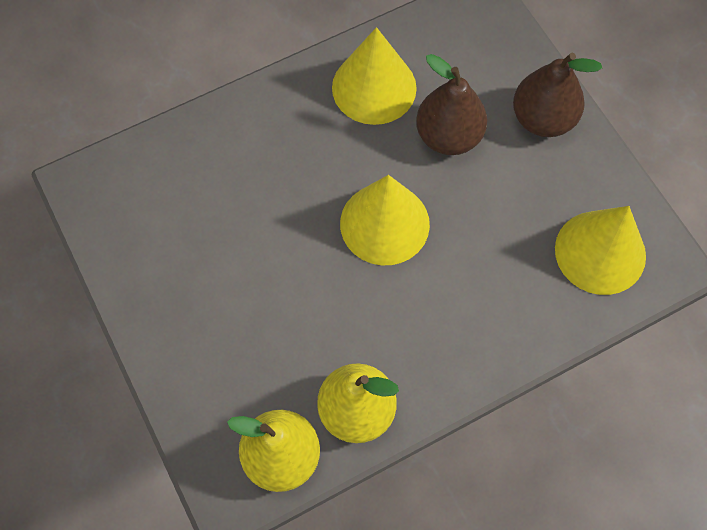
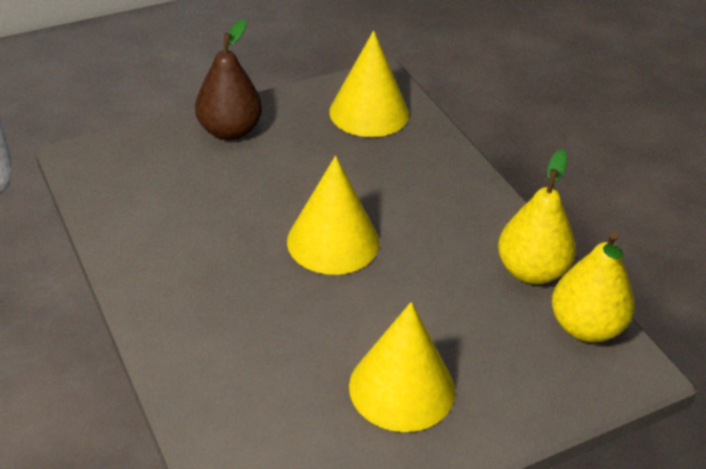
camera: 90 degrees left, 25 degrees down
(374, 87) = (168, 240): yellow cone -> yellow cone (402, 388)
(448, 136) = (238, 191): brown pear -> none

